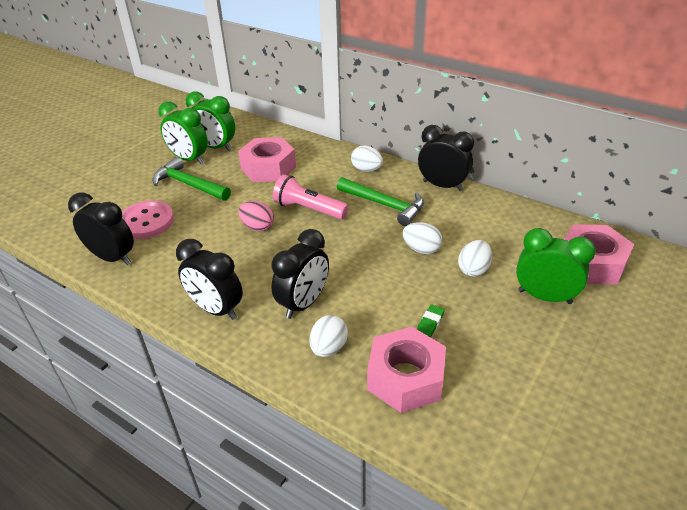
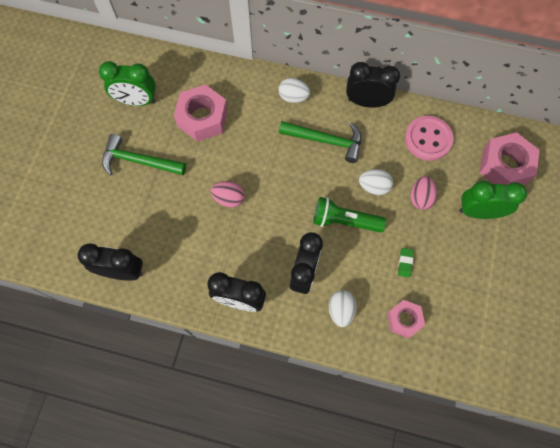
camera: 20 degrees left, 30 degrees up
(146, 222) = (126, 220): pink button -> pink button (428, 139)
(189, 159) = (120, 125): green clock -> none
(308, 209) = (263, 164): pink flashlight -> none
(373, 270) = (344, 221): none -> green flashlight
(405, 378) = (404, 319): pink nut -> pink nut, size x0.60
(473, 269) = (420, 198): white egg -> pink egg

